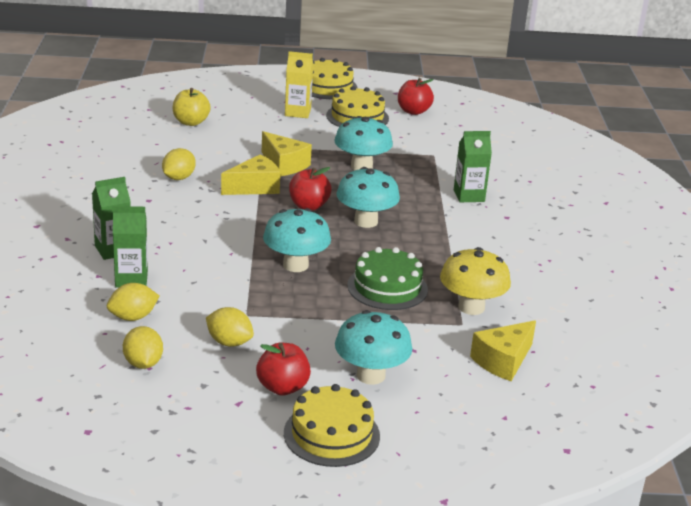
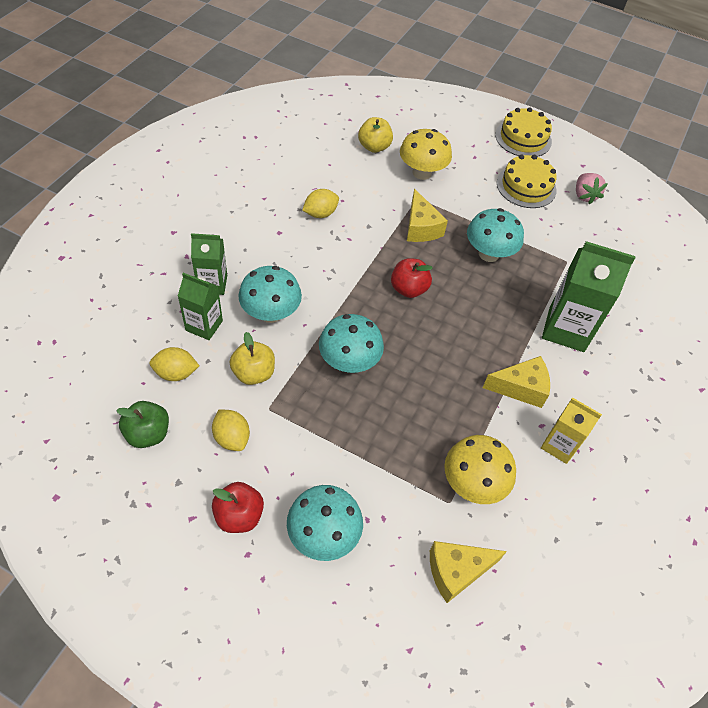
camera: 25 degrees right, 25 degrees up
(143, 363) = (148, 434): yellow lemon -> green apple
(211, 296) = (253, 373): none -> yellow apple
(253, 129) = (422, 172): none -> yellow mushroom
(255, 187) = (377, 248): yellow cheese -> yellow cheese (520, 388)
(297, 112) = (475, 163): yellow carton -> yellow carton (559, 445)
(331, 434) = (241, 597): yellow cake -> none
(366, 221) = (447, 328): turquoise mushroom -> turquoise mushroom (271, 313)
(387, 287) = (412, 424): green cake -> none
(413, 111) = (584, 196): red apple -> pink strawberry
(469, 196) = (566, 329): green carton -> green carton, size x1.66

